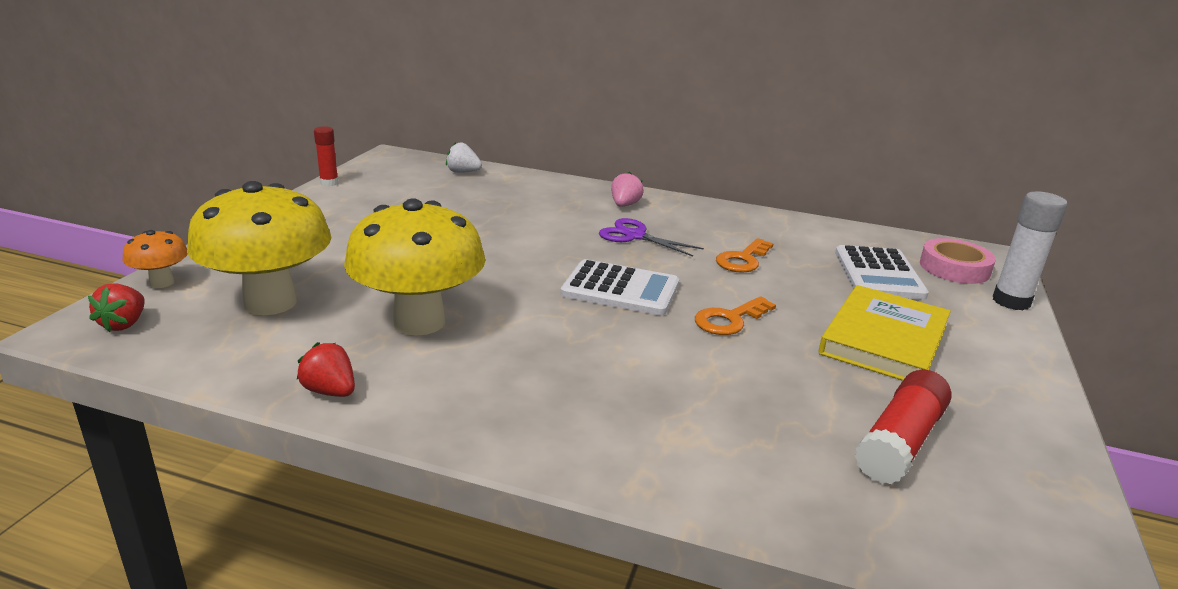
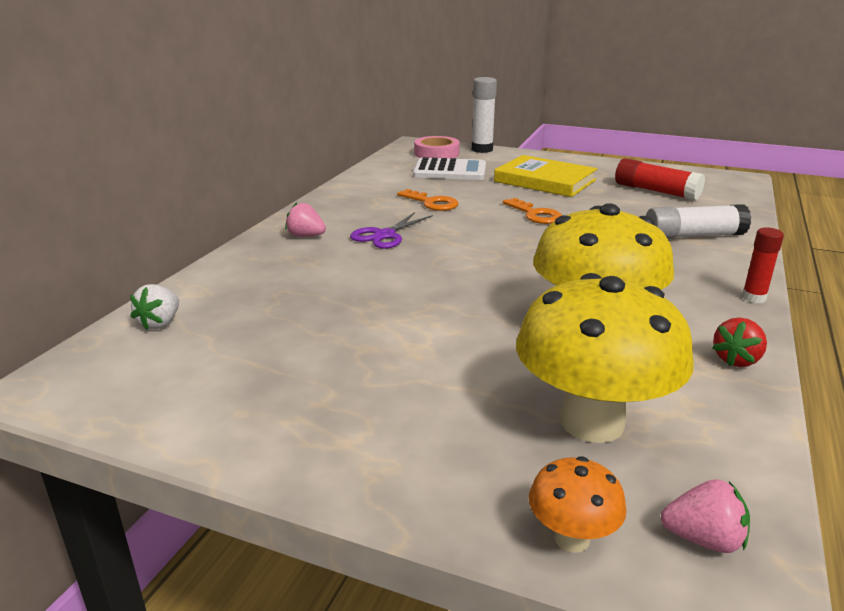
camera: 85 degrees left, 0 degrees up
(124, 324) = (703, 539): red strawberry -> pink strawberry
(329, 183) = (159, 436): red glue stick -> red glue stick (753, 298)
(620, 289) = (497, 245): white calculator -> none
(687, 438) = (693, 236): none -> white glue stick

